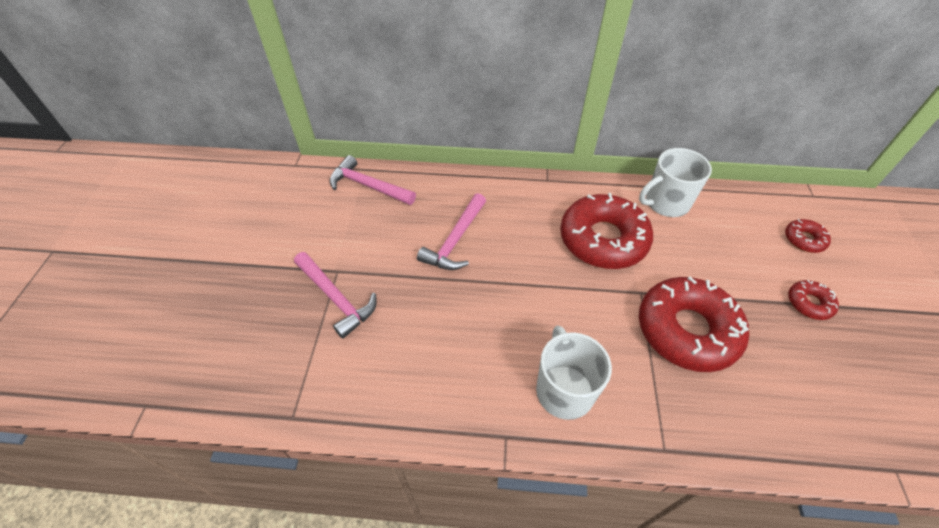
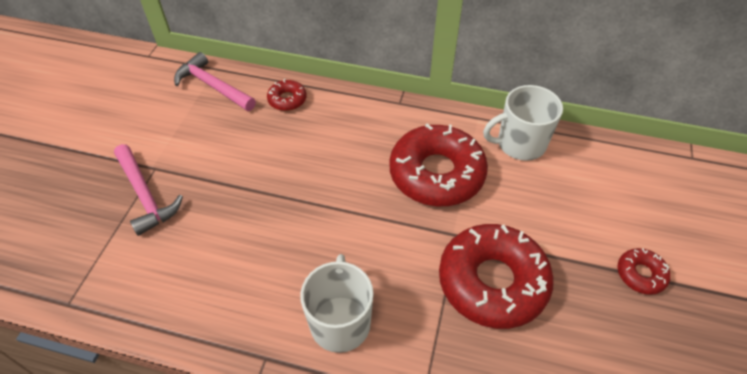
camera: 10 degrees right, 0 degrees up
(455, 240) = (282, 153): pink hammer -> none
(804, 240) = (662, 205): red donut -> red donut (287, 99)

